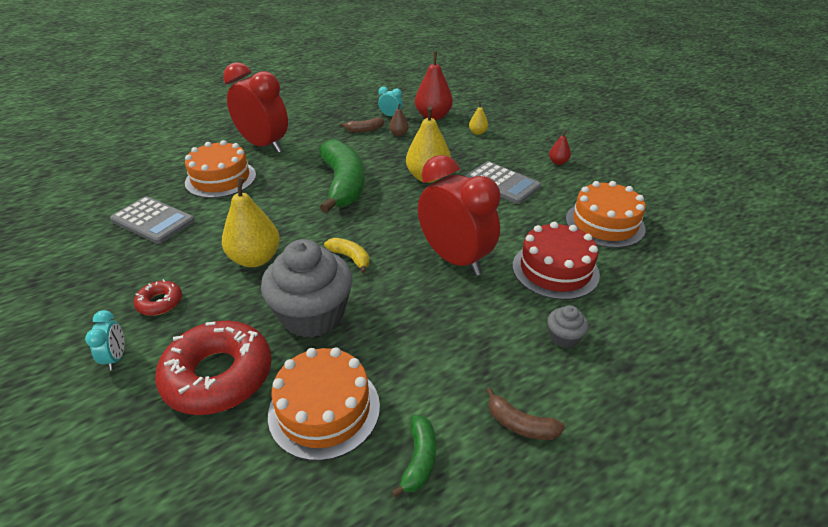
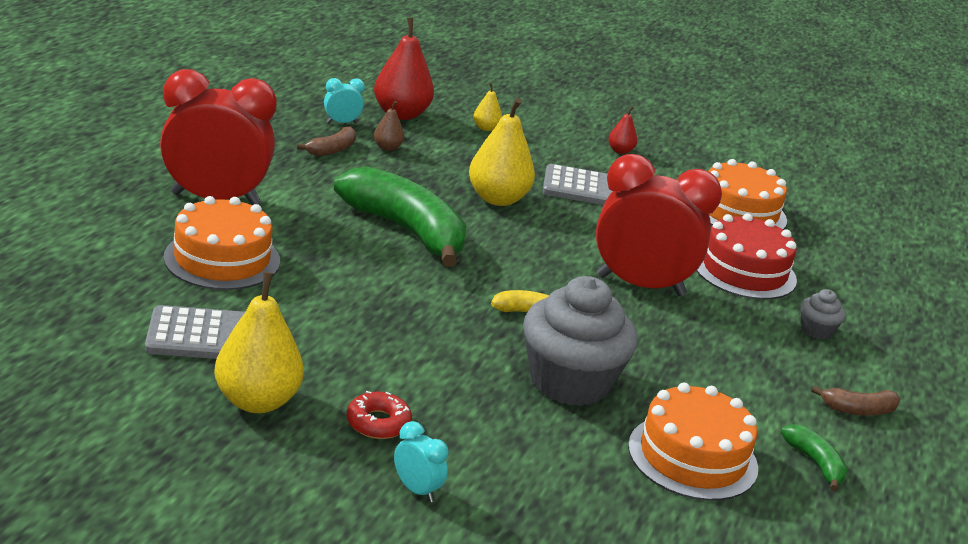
camera: 40 degrees left, 10 degrees down
(218, 375) = (554, 466): red donut -> none
(255, 259) = (422, 344): yellow pear -> yellow pear (257, 401)

